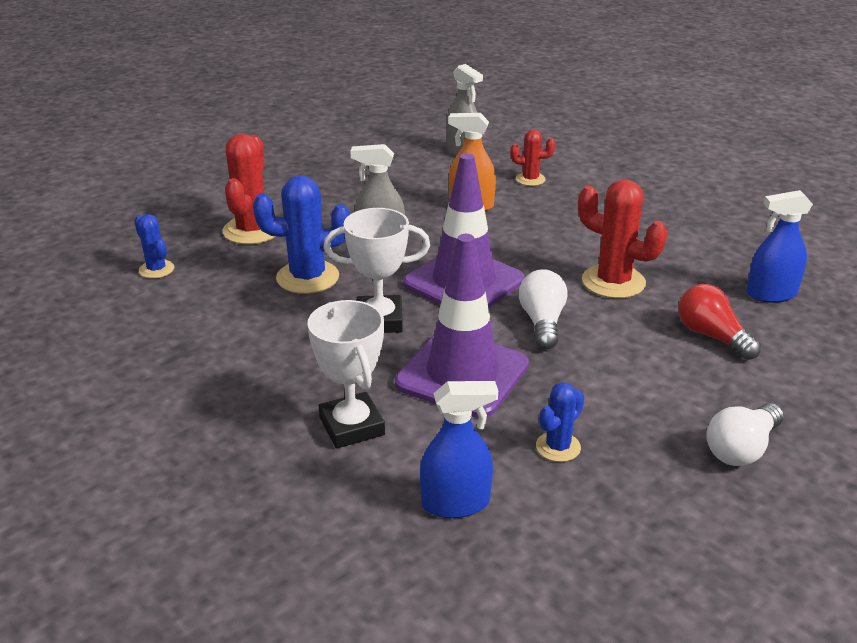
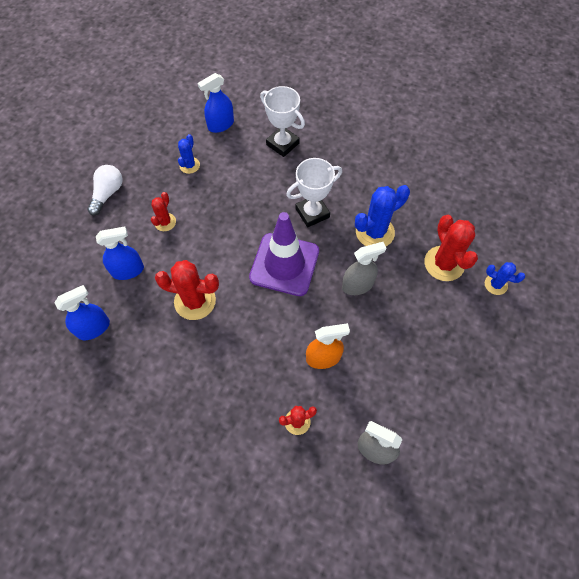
camera: 155 degrees right, 30 degrees up
(156, 269) = (461, 205): blue cactus -> blue cactus (495, 284)
(462, 374) = (250, 191): purple traffic cone -> none
(542, 322) = (225, 245): white light bulb -> none
(634, 376) = (165, 222): none -> red cactus
(712, 336) = (128, 270): red light bulb -> blue spray bottle

